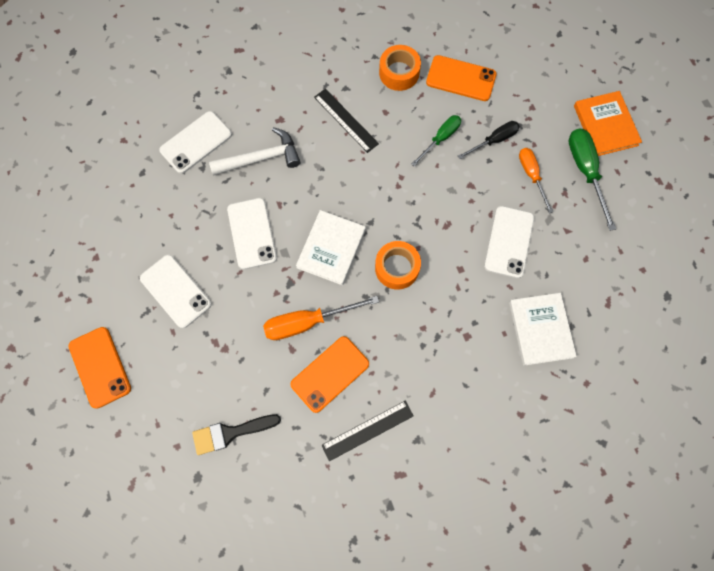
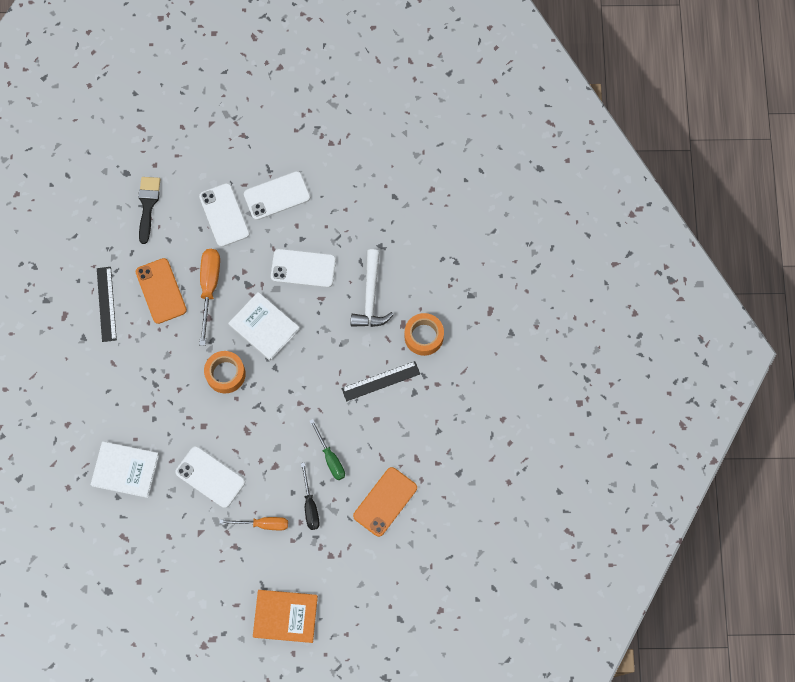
camera: 110 degrees right, 0 degrees up
(100, 367) = (238, 126): orange phone -> none
(196, 142) = (406, 247): white phone -> white phone (224, 215)
(399, 73) = (412, 446): orange tape -> orange tape (423, 336)
(585, 171) = (248, 575): green screwdriver -> none

